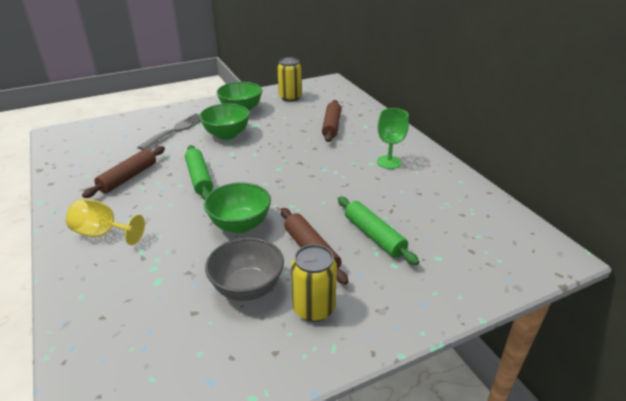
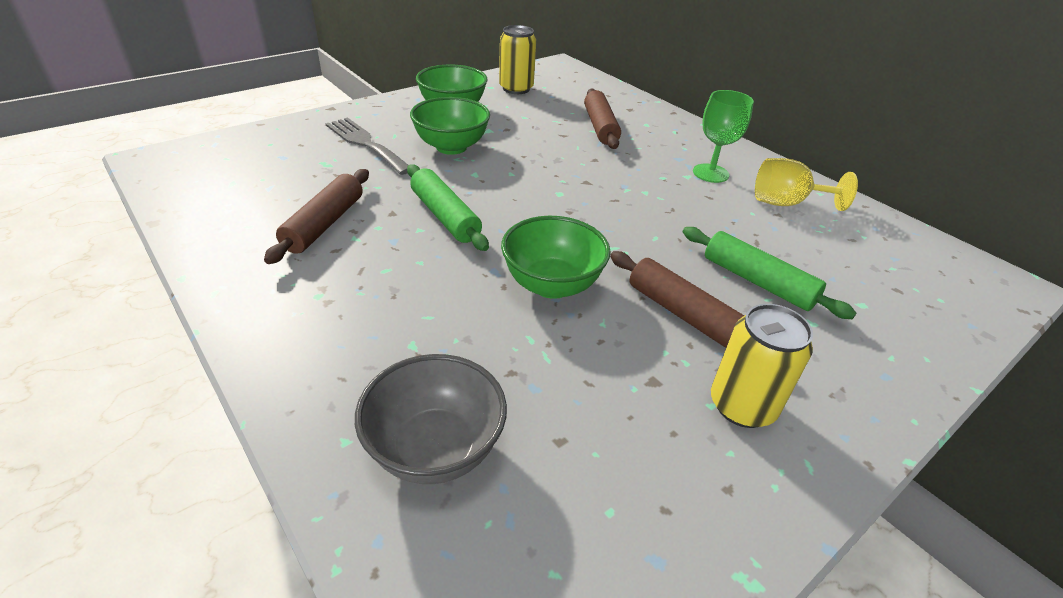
camera: 15 degrees left, 5 degrees up
(103, 234) = (329, 323): yellow goblet -> yellow goblet (786, 203)
(176, 130) = (365, 143): grey fork -> grey fork turned 60 degrees counterclockwise
(247, 288) = (623, 386): grey bowl -> grey bowl (435, 449)

